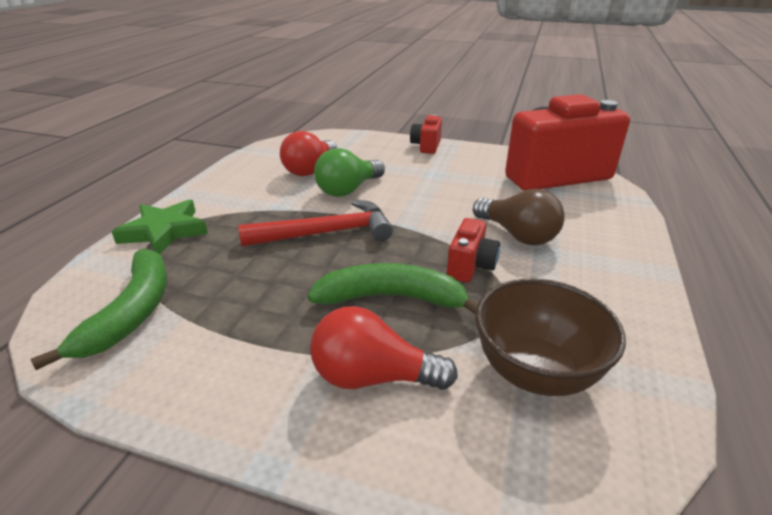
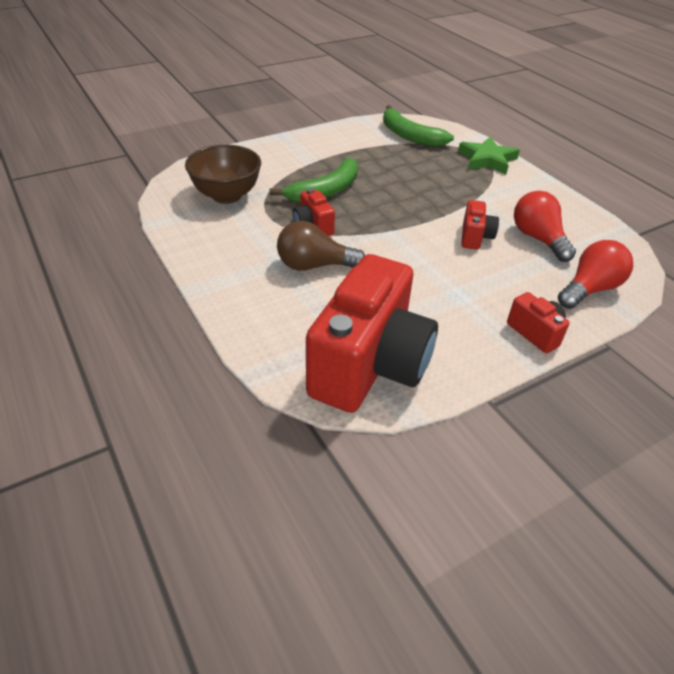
camera: 130 degrees right, 10 degrees up
(326, 233) = (418, 202): red hammer -> none
(348, 190) = (475, 237): green light bulb -> red camera
(373, 377) = (287, 164): red light bulb -> red light bulb (589, 289)

